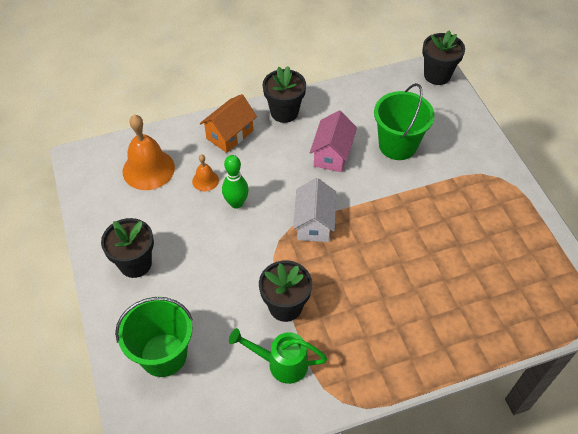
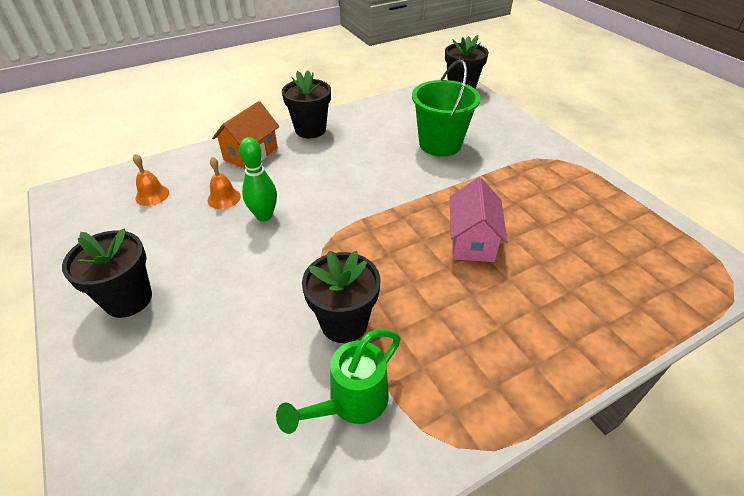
camera: 10 degrees left, 10 degrees down
(148, 169) = (152, 195): orange bell -> orange bell, size x0.51
(163, 355) = (166, 419): green bucket -> none
(281, 363) = (351, 402): green watering can -> green watering can turned 45 degrees counterclockwise
(314, 223) = (363, 224): white house -> none
(332, 154) = (370, 159): pink house -> pink house (472, 241)

